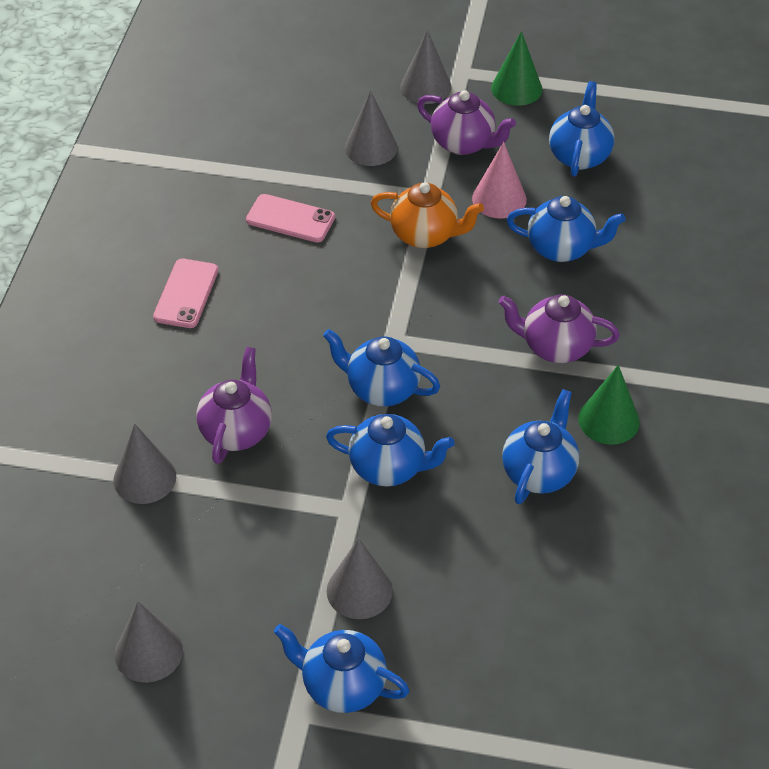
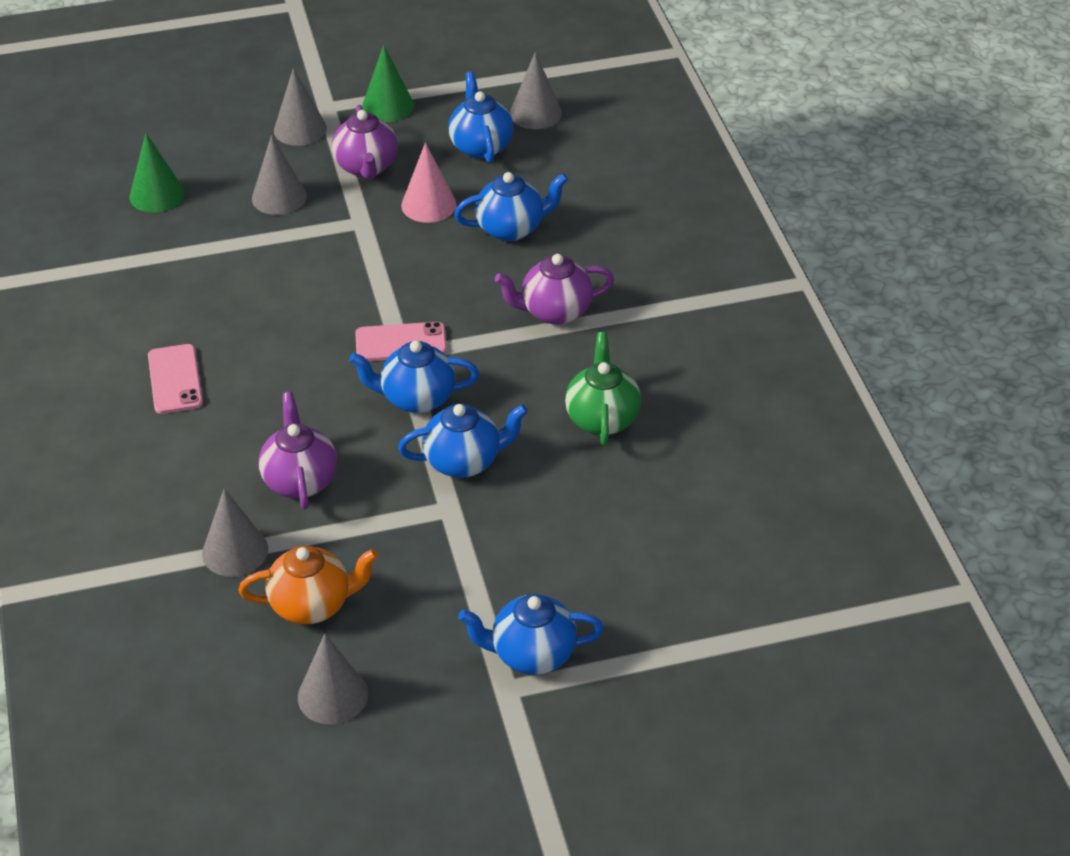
camera: 25 degrees left, 5 degrees down
(290, 219) = (238, 282): pink phone -> pink phone (401, 342)
(359, 590) = (499, 571): grey cone -> grey cone (535, 113)
(425, 235) = (378, 256): orange teapot -> orange teapot (312, 605)
(464, 143) = (366, 167): purple teapot -> purple teapot turned 75 degrees clockwise
(539, 472) = (602, 418): blue teapot -> green teapot
(608, 420) = (638, 355): green cone -> green cone (157, 195)

